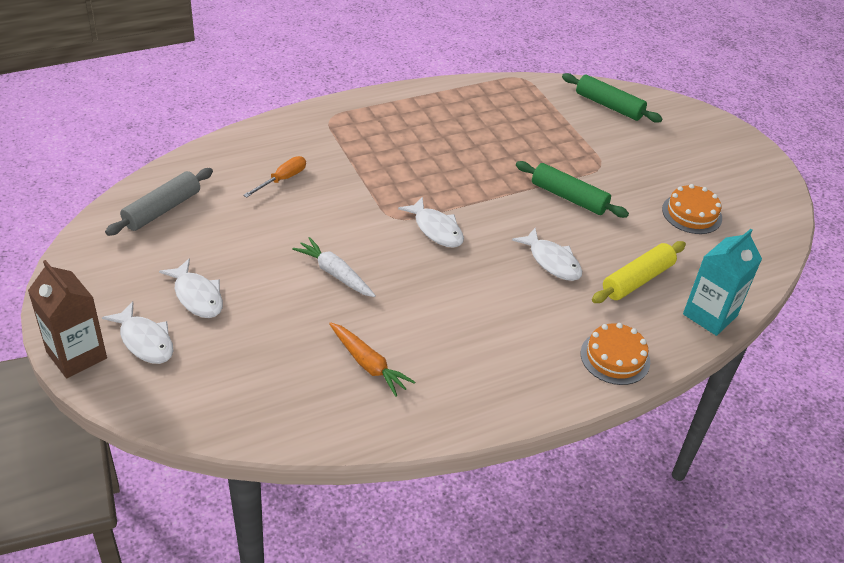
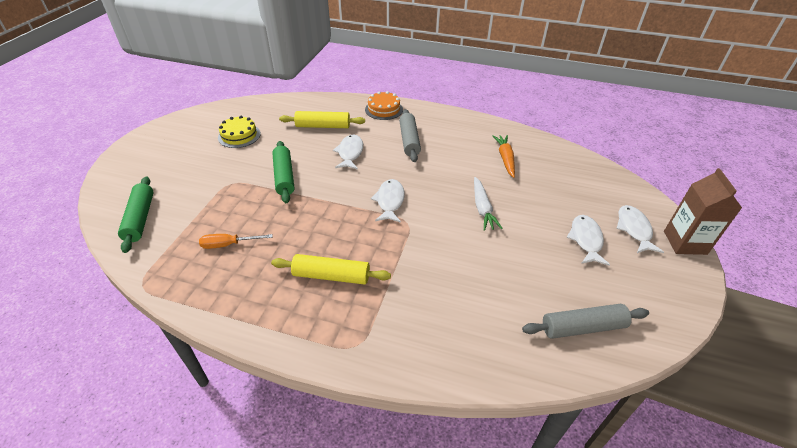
camera: 135 degrees left, 0 degrees up
(282, 179) = (459, 299): orange screwdriver -> orange screwdriver (228, 244)
(402, 145) = (331, 276): none -> yellow rolling pin
(514, 321) = (409, 140): none -> grey rolling pin
(692, 213) = (239, 135): orange cake -> yellow cake
(710, 315) = (317, 102): turquoise carton -> none

